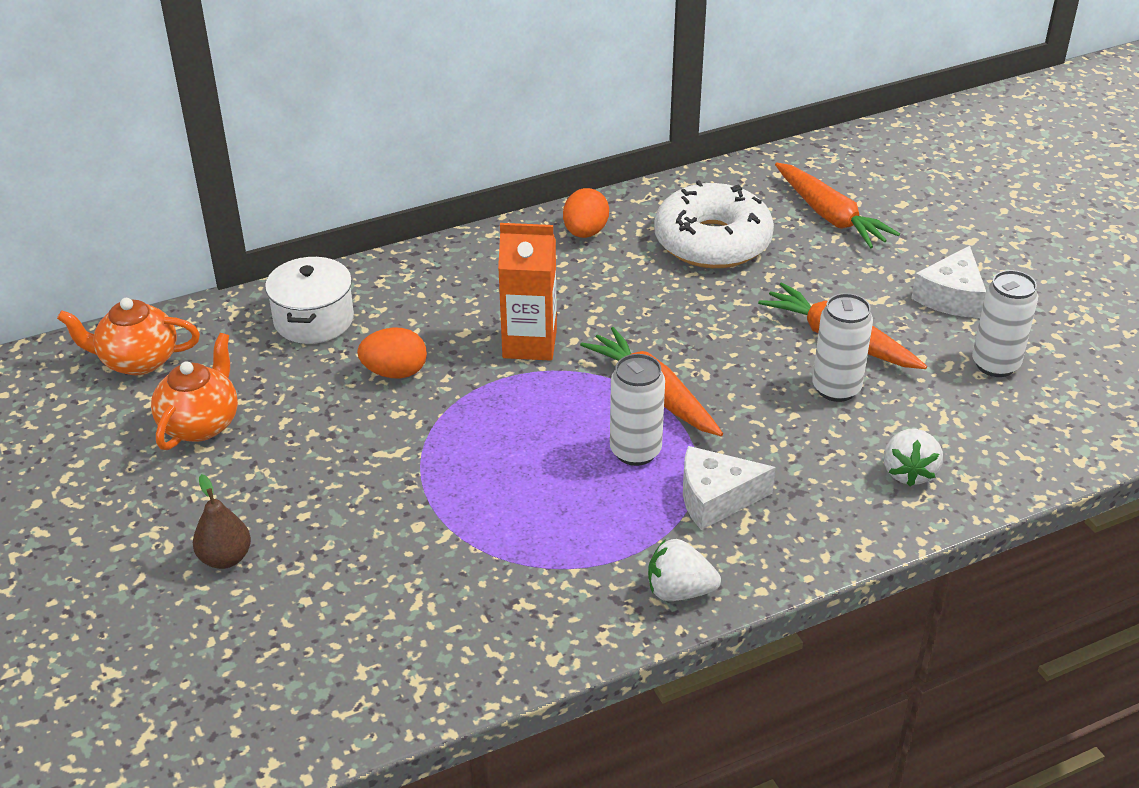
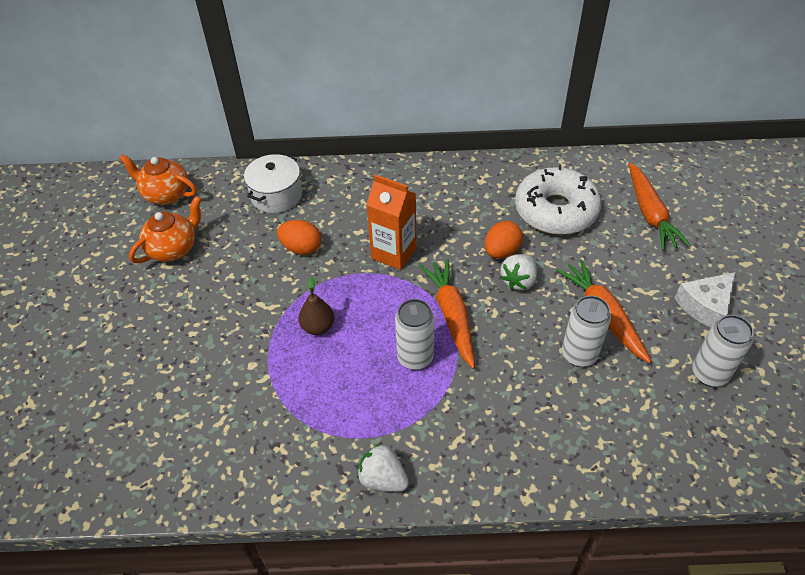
camera: 25 degrees right, 10 degrees up
(225, 558) = (133, 348): brown pear -> brown pear (318, 327)
(585, 232) = (475, 180): orange egg -> orange egg (501, 251)
(715, 498) = (447, 414): white cheese -> none
(908, 472) = (595, 442): white strawberry -> white strawberry (518, 281)

